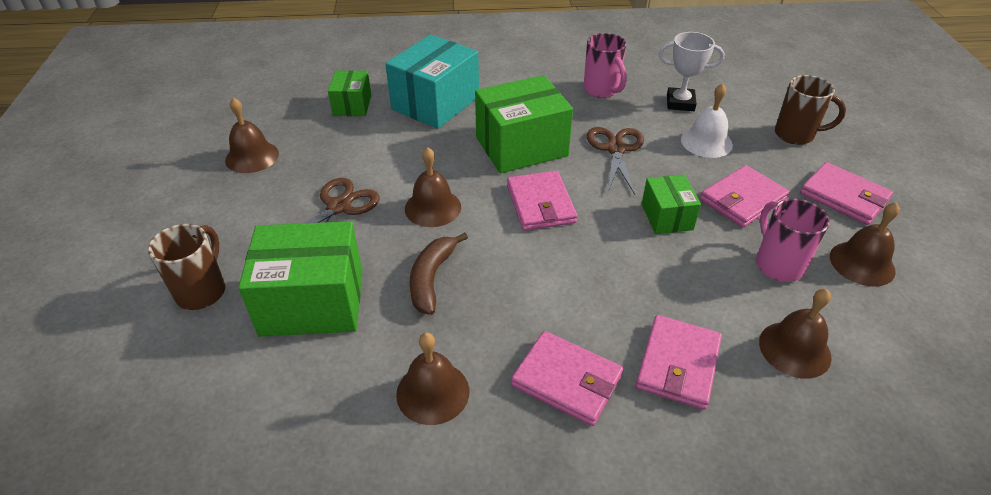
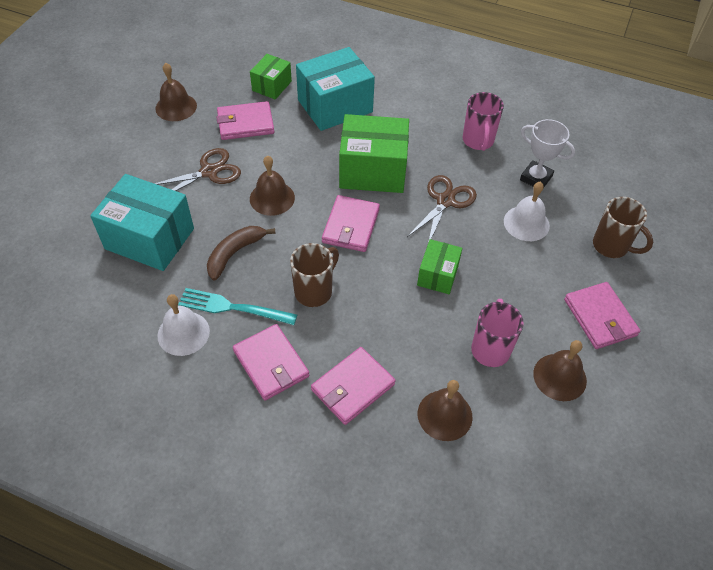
camera: 25 degrees right, 10 degrees up
(202, 291) = (89, 202): brown mug -> brown mug (314, 291)
(312, 302) = (149, 239): green box -> turquoise box
(433, 392) = (183, 333): brown bell -> white bell
(472, 337) = (232, 307): none -> turquoise fork
(742, 199) = (511, 285): pink wallet -> pink wallet (245, 123)

